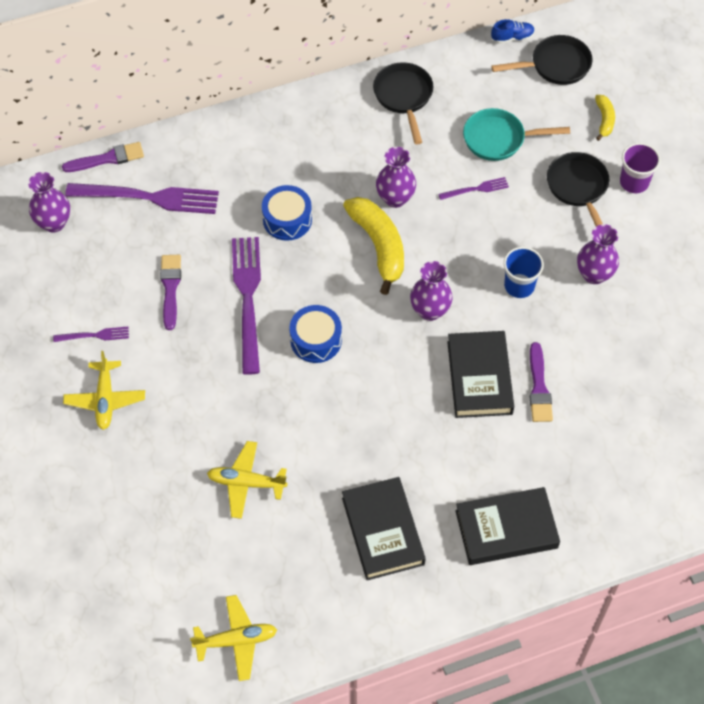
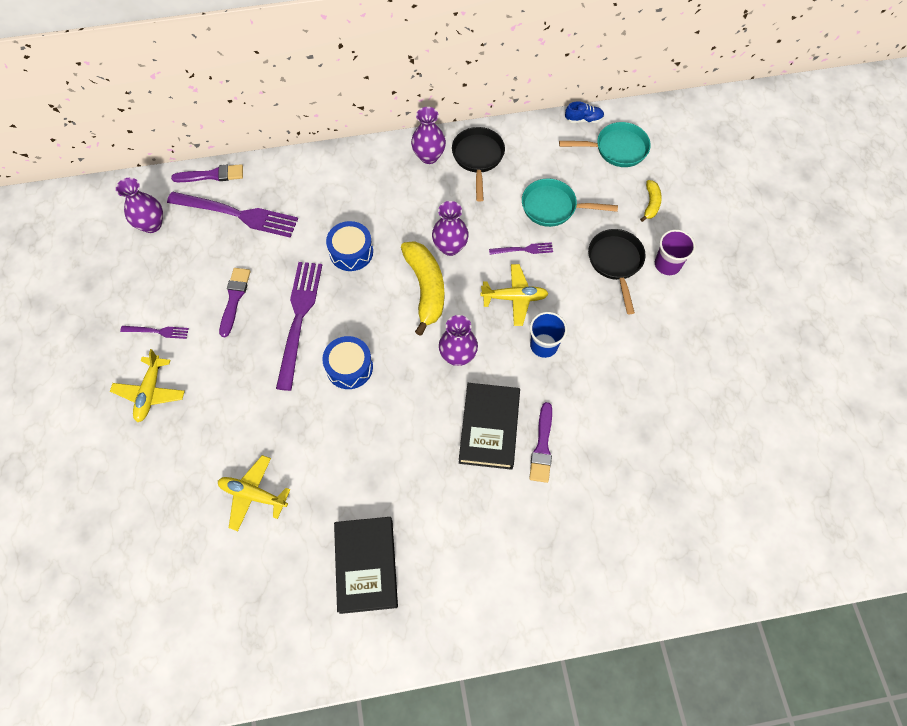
camera: 10 degrees right, 5 degrees up
(236, 640) = (204, 653): yellow plane -> yellow plane (514, 298)
(506, 529) = (482, 584): black book -> none
(555, 65) = (616, 149): black pan -> turquoise pan
(594, 274) = (614, 345): purple vase -> purple vase (429, 156)

